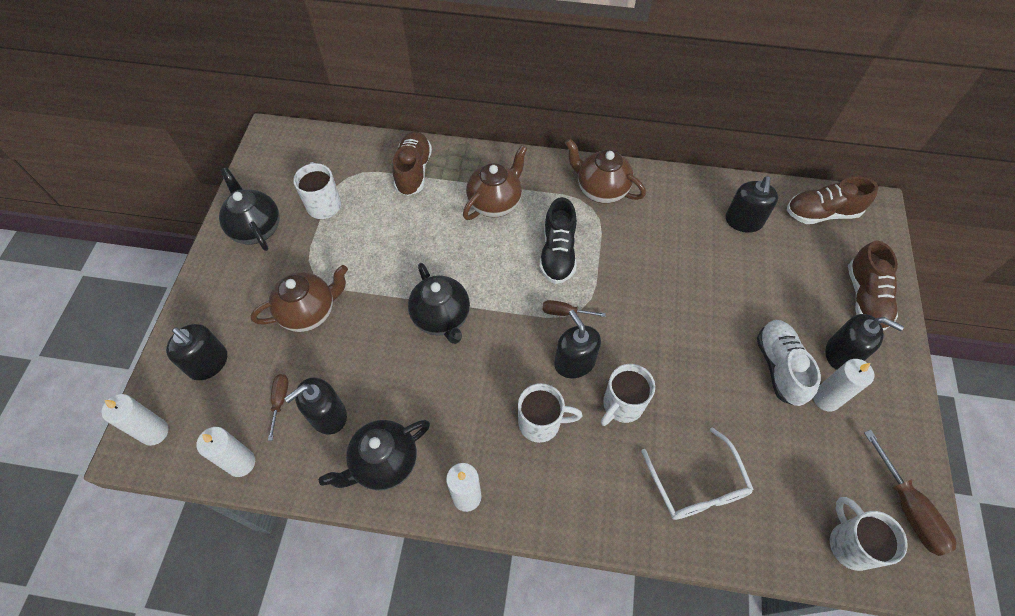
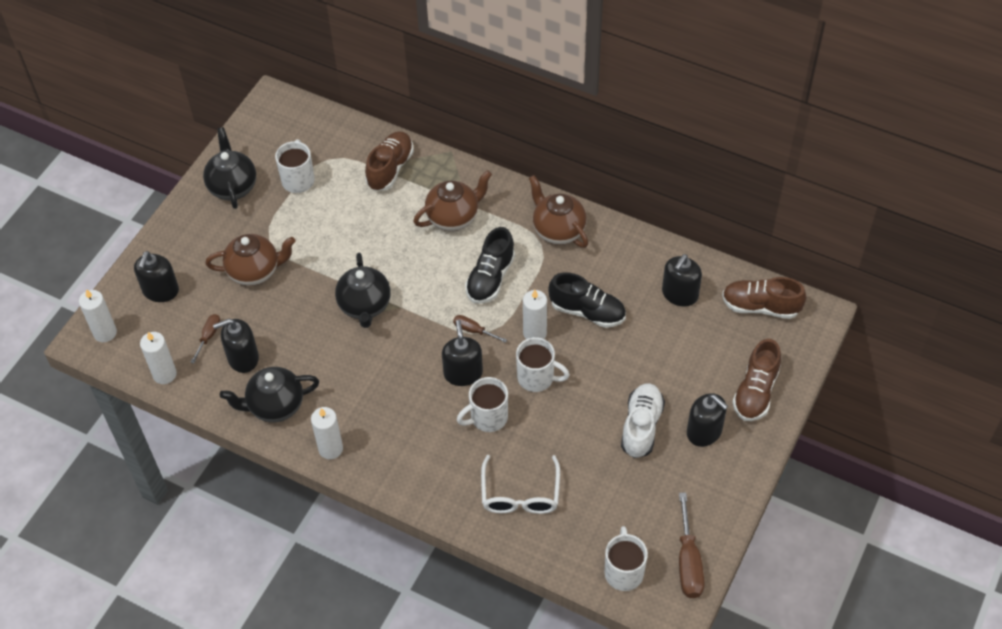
camera: 20 degrees right, 5 degrees down
(208, 363) = (160, 291): black soap dispenser -> black soap dispenser turned 45 degrees clockwise
(541, 423) = (413, 412): white mug -> white mug (537, 378)
(667, 261) = (587, 311): none -> black shoe
(826, 399) = (668, 462): white candle -> white candle (534, 333)

